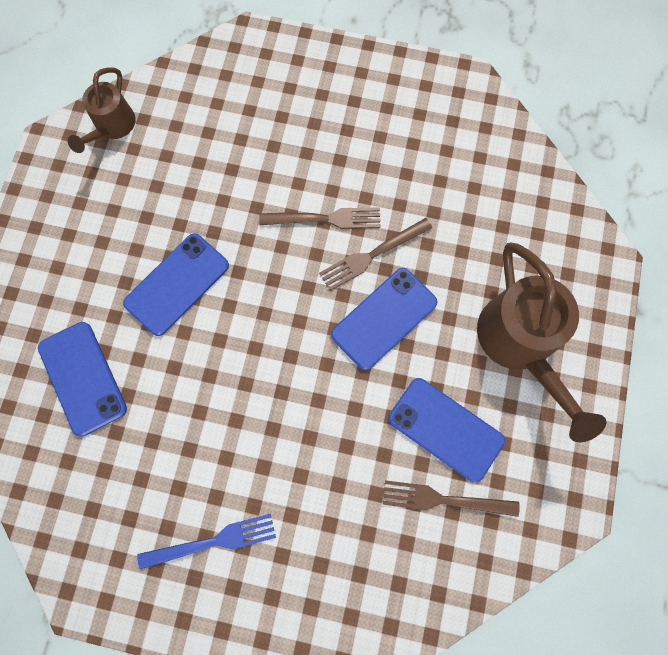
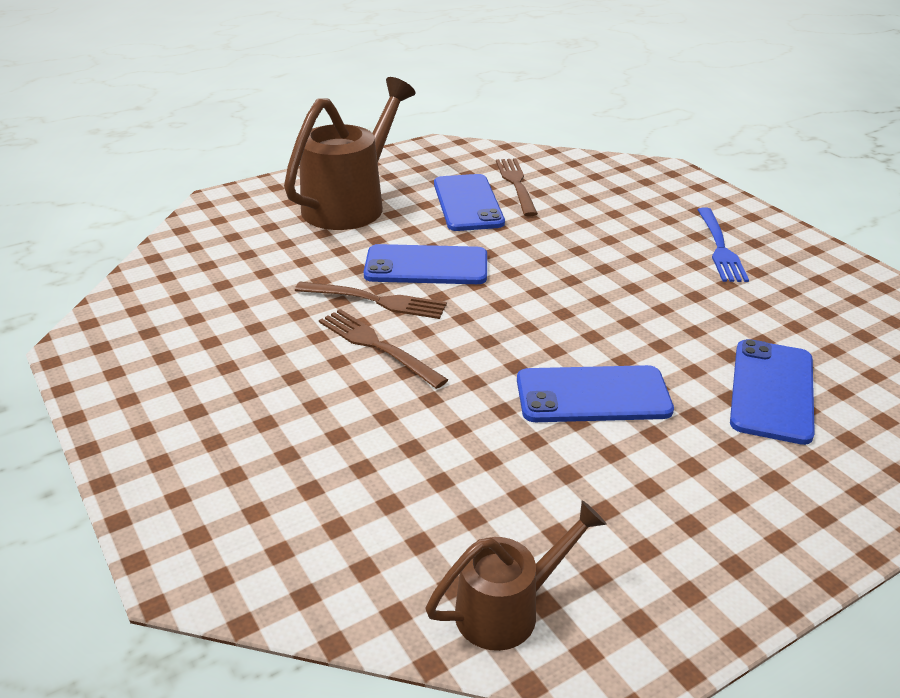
camera: 135 degrees left, 40 degrees down
(213, 541) = (720, 248): blue fork -> blue fork turned 120 degrees counterclockwise
(443, 499) = (516, 184): brown fork -> brown fork turned 150 degrees counterclockwise

